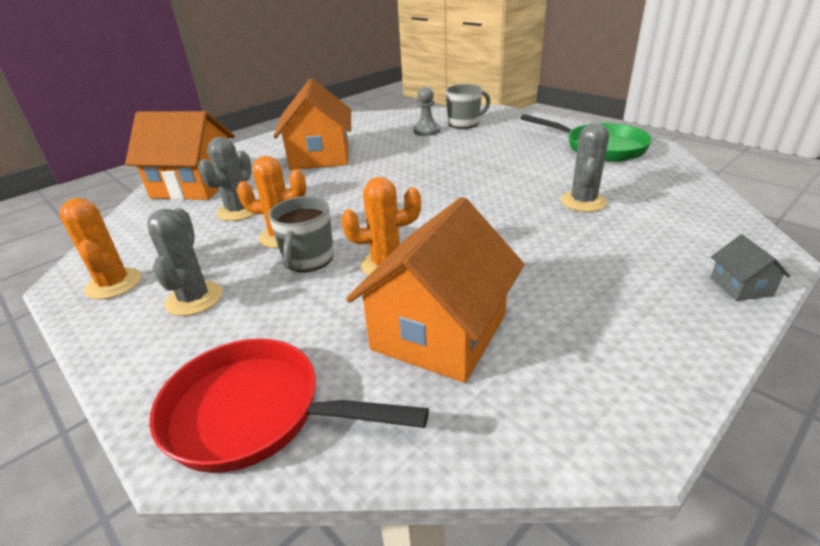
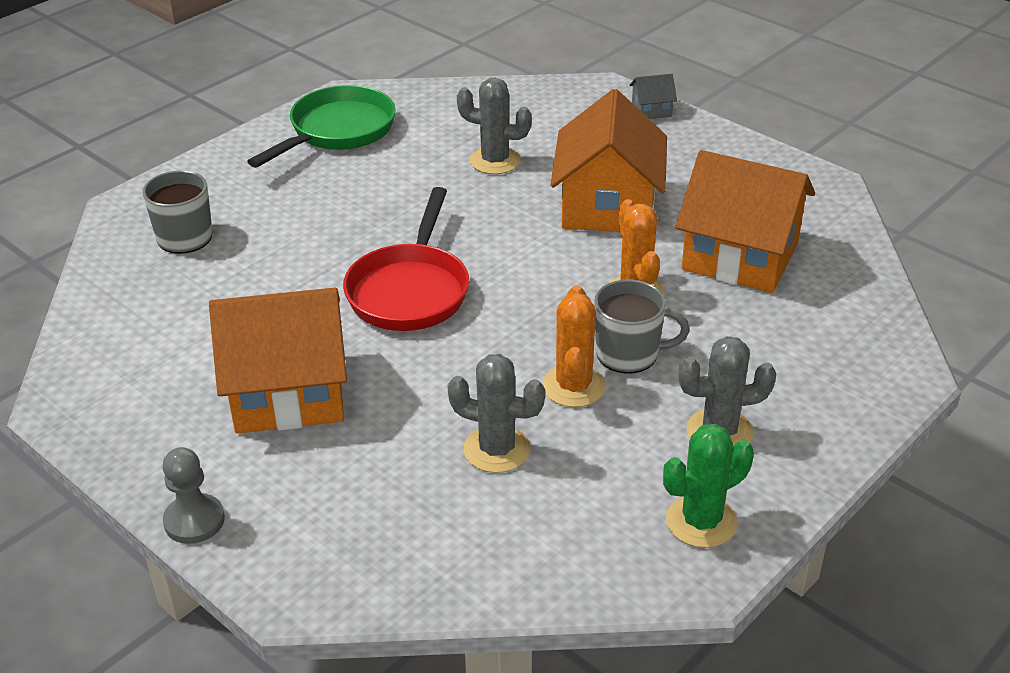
camera: 95 degrees left, 5 degrees up
(114, 284) = (701, 521): orange cactus -> green cactus
(194, 185) = (388, 538): orange house -> orange house (608, 206)
(256, 414) = (862, 346): red pan -> red pan (410, 290)
(426, 131) = (205, 277): grey pawn -> grey pawn (194, 521)

